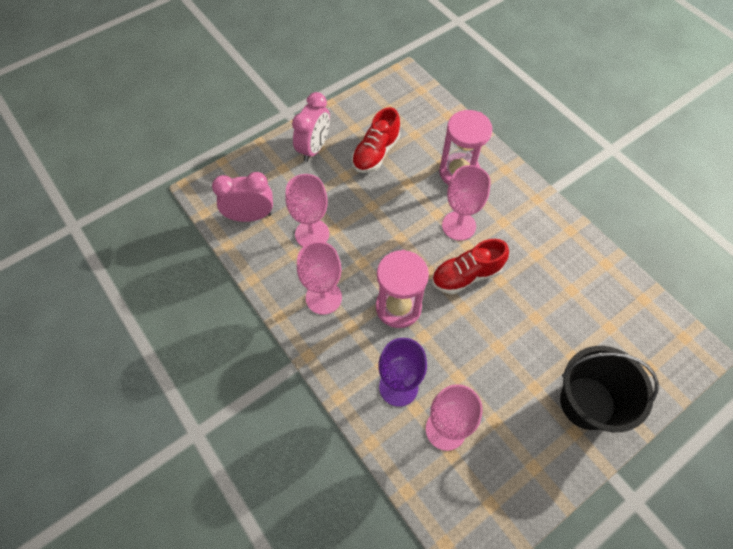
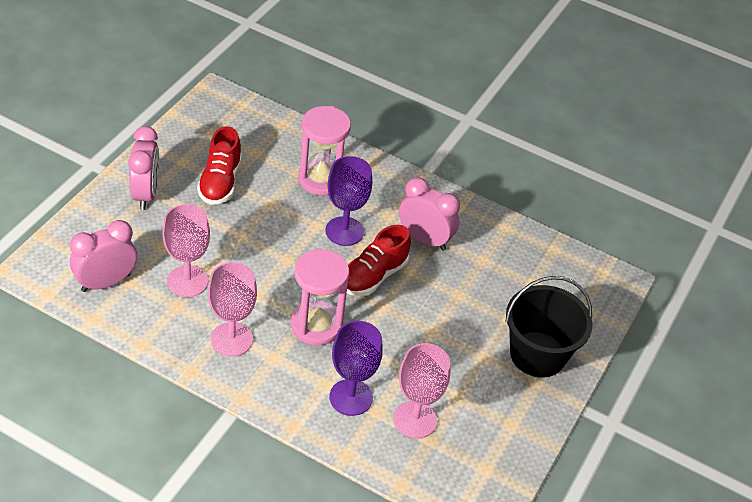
camera: 30 degrees left, 15 degrees down
(458, 226) = (344, 231): pink goblet -> purple goblet
(526, 254) = (424, 239): none -> pink clock

